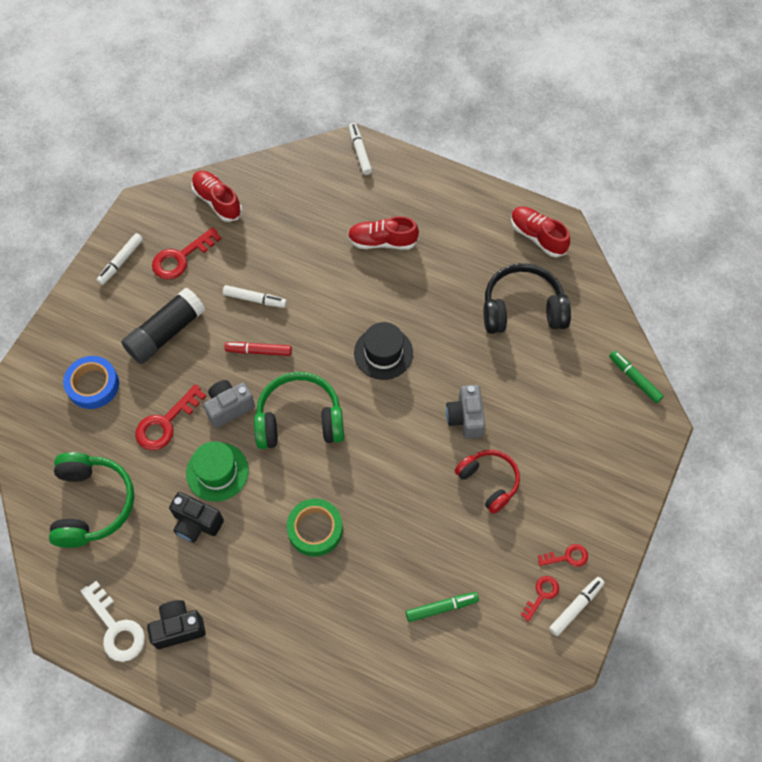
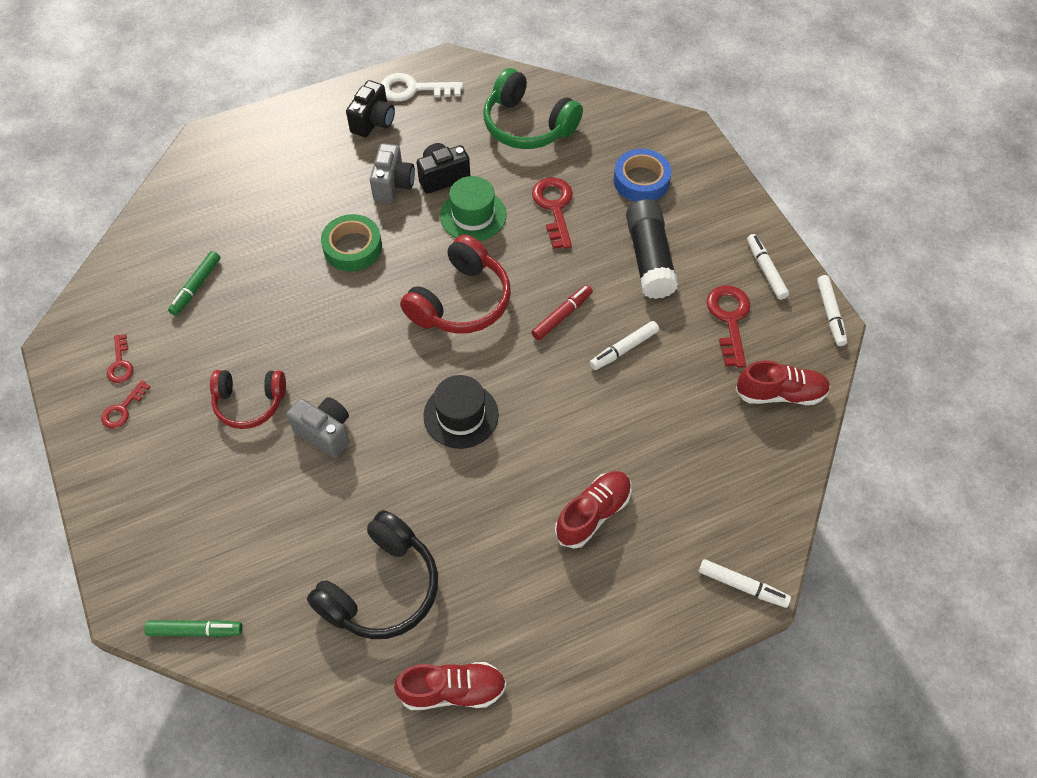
camera: 130 degrees right, 5 degrees down
(229, 407) = (525, 259): grey camera -> grey camera (393, 185)
(299, 420) = (461, 301): green headphones -> red headphones
(576, 607) = (82, 380): white marker -> white marker (830, 314)

